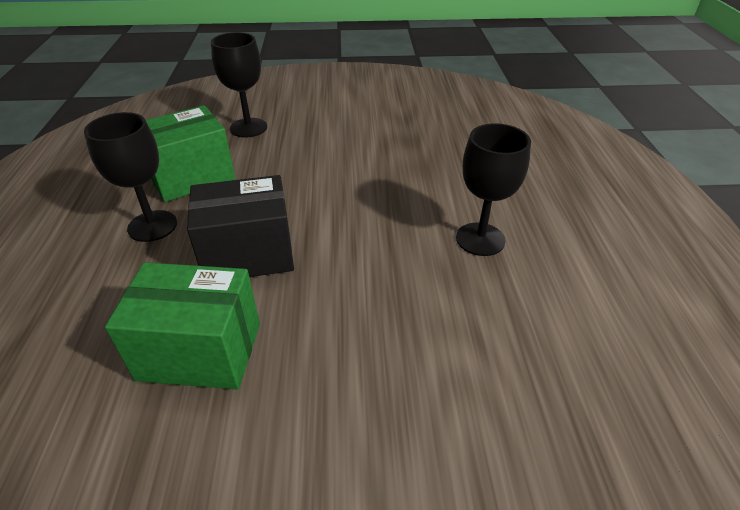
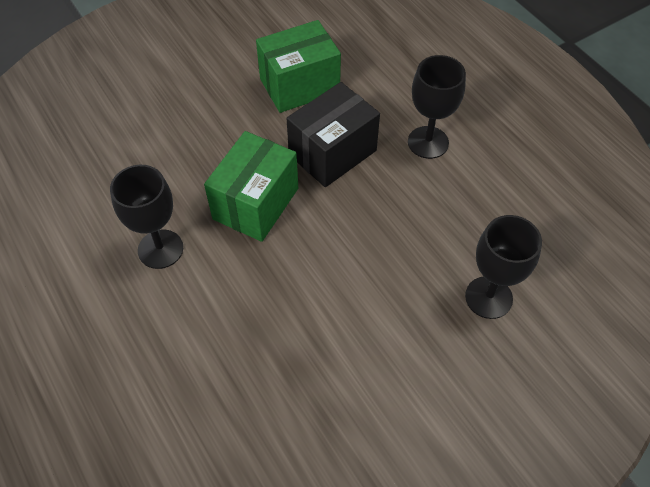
camera: 150 degrees right, 15 degrees up
(192, 177) = (459, 201): green box -> green box (256, 203)

